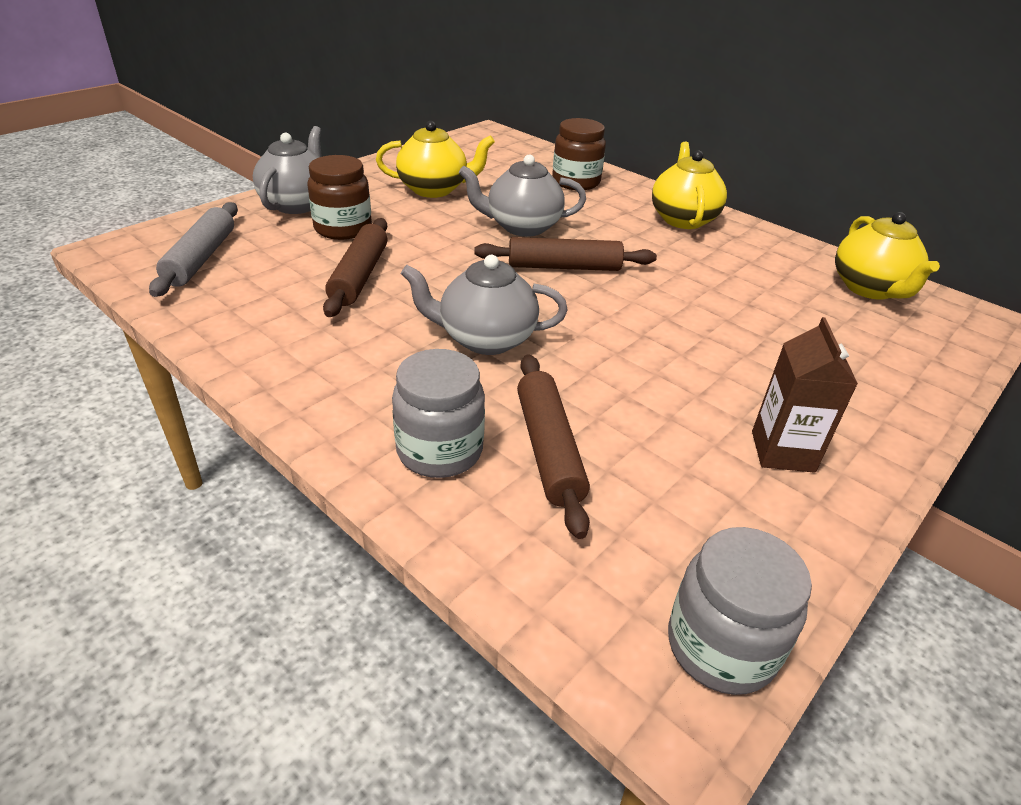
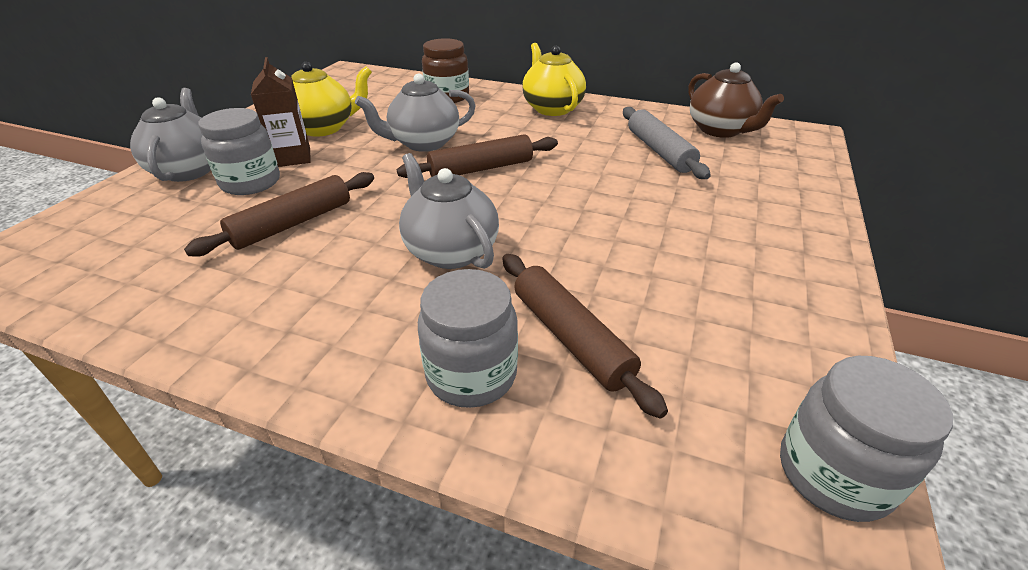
camera: 20 degrees left, 0 degrees up
(201, 258) = (102, 249): grey rolling pin -> grey rolling pin (659, 151)
(343, 228) = (250, 182): brown jar -> grey jar
(359, 276) = (293, 224): brown rolling pin -> brown rolling pin turned 60 degrees clockwise
(485, 339) = (450, 251): grey teapot -> grey teapot turned 75 degrees clockwise
(782, 451) = (753, 276): brown carton -> brown carton (292, 157)
(870, 289) = (720, 130): yellow teapot -> brown teapot

